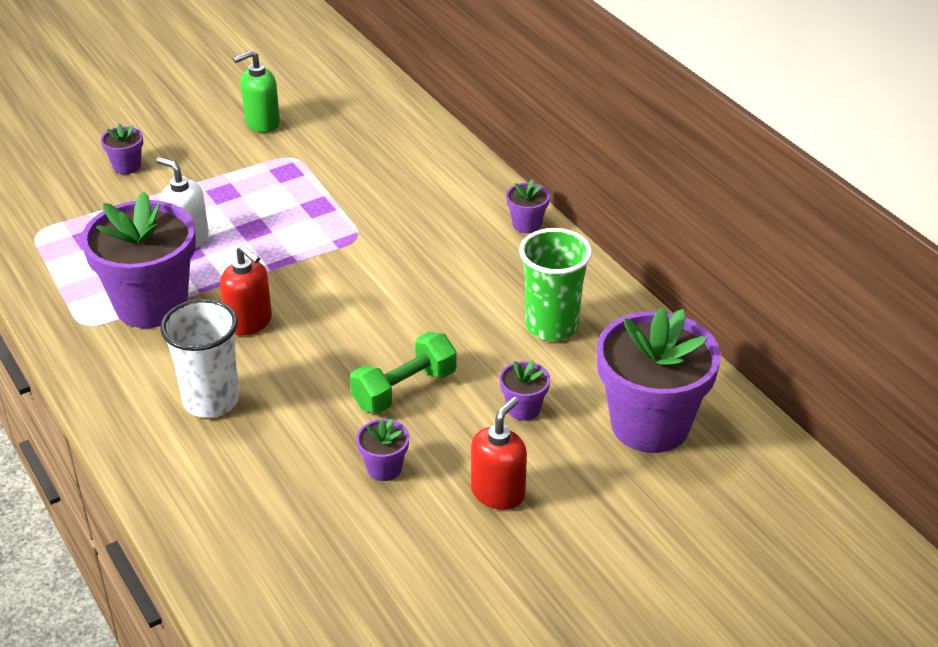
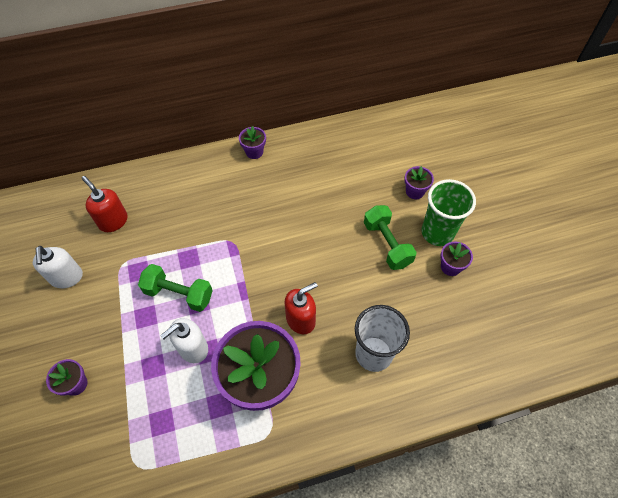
camera: 75 degrees left, 20 degrees up
(261, 211) = (179, 294): none -> green dumbbell
(262, 123) = (67, 277): green soap dispenser -> white soap dispenser
(498, 493) = (476, 217): red soap dispenser -> red soap dispenser (113, 221)
(551, 326) = (350, 163): green cup -> green cup (437, 233)
(650, 424) = (437, 142): purple flower pot -> none

